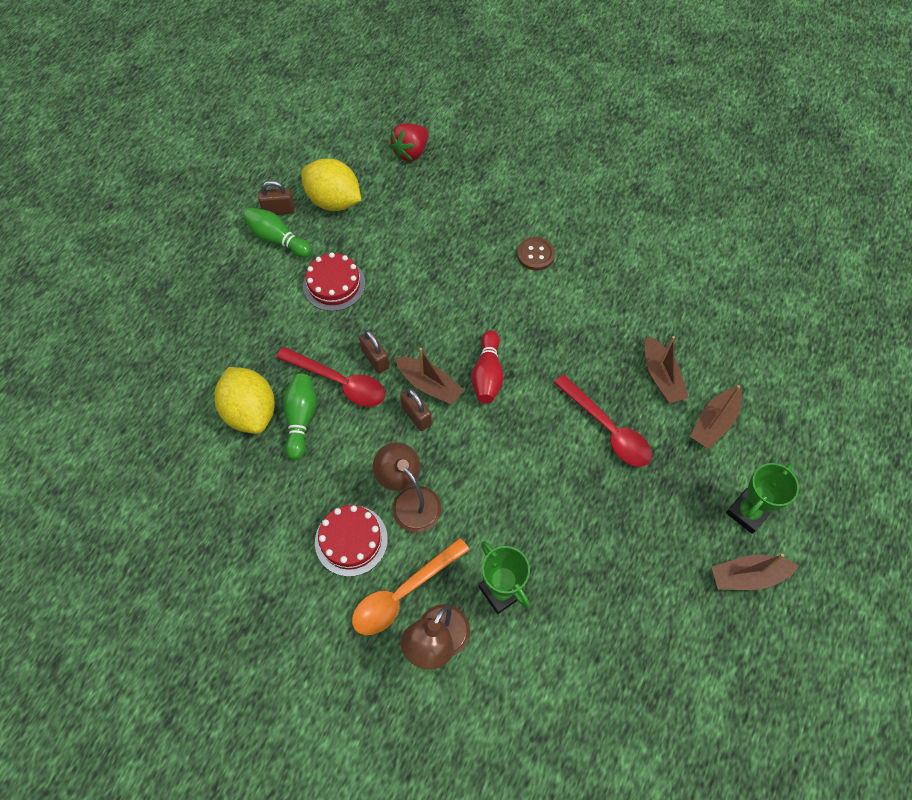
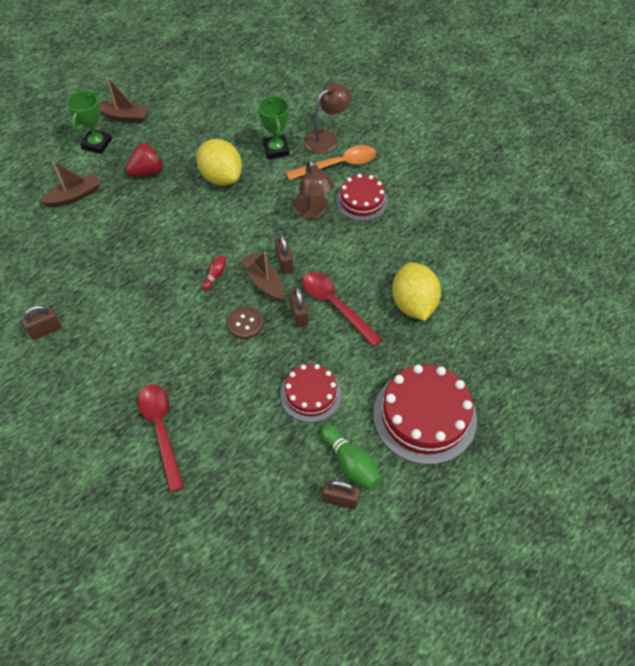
camera: 160 degrees left, 5 degrees down
(217, 298) = (424, 416): none -> red cake
(301, 419) = (374, 287): green bowling pin -> none
(334, 201) = (278, 491): yellow lemon -> yellow lemon (221, 177)
(411, 152) = (170, 530): red strawberry -> red strawberry (148, 171)
(487, 375) = (215, 275): red bowling pin -> red bowling pin, size x0.56
(535, 255) = (115, 364): brown button -> brown button (245, 323)
(607, 429) = (150, 214): red spoon -> red spoon (161, 430)
(623, 264) = (46, 330): none -> brown padlock
(661, 377) = (86, 235): brown boat -> none
(747, 512) = (97, 144): green trophy -> green trophy turned 45 degrees counterclockwise

